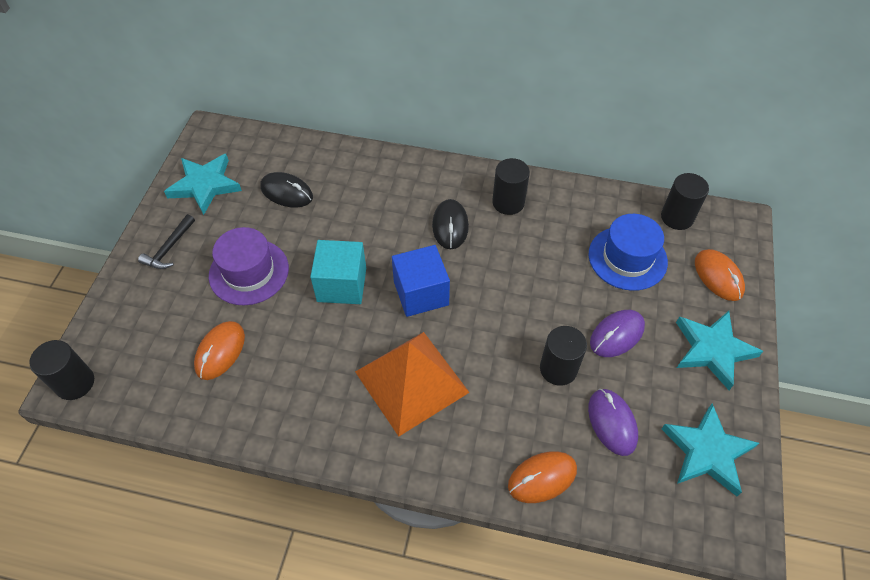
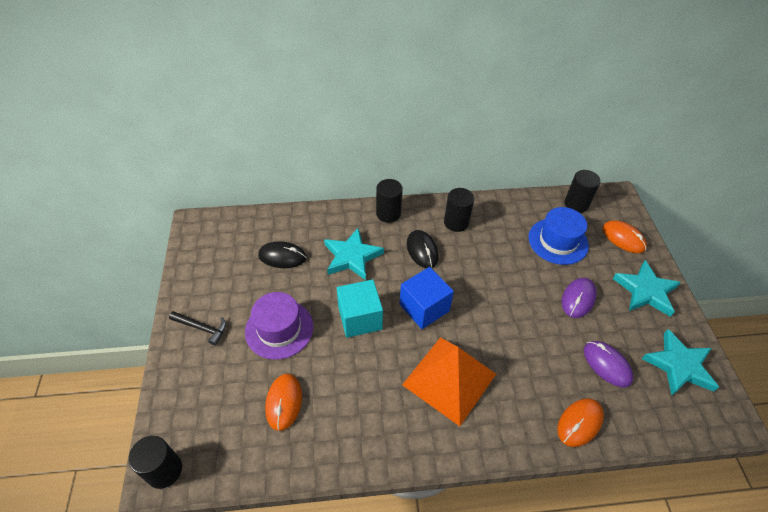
camera: 20 degrees left, 5 degrees down
(169, 248) = (202, 328): black hammer -> black hammer turned 75 degrees counterclockwise
(205, 185) = (210, 268): turquoise star -> turquoise star (352, 257)
(558, 369) = (550, 336): black cylinder -> black cylinder (388, 213)

